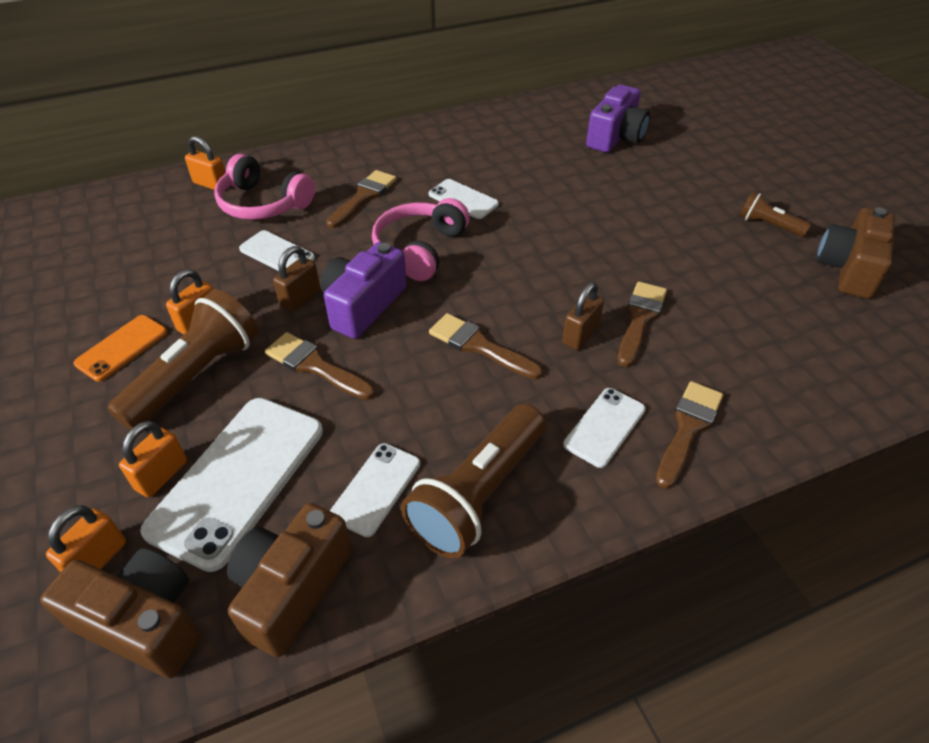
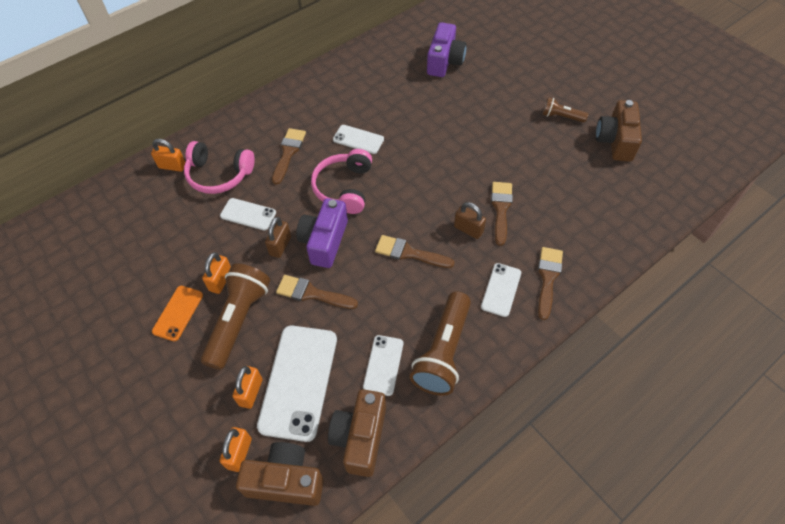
camera: 15 degrees left, 10 degrees up
(580, 335) = (468, 229): brown padlock -> brown padlock turned 75 degrees counterclockwise

